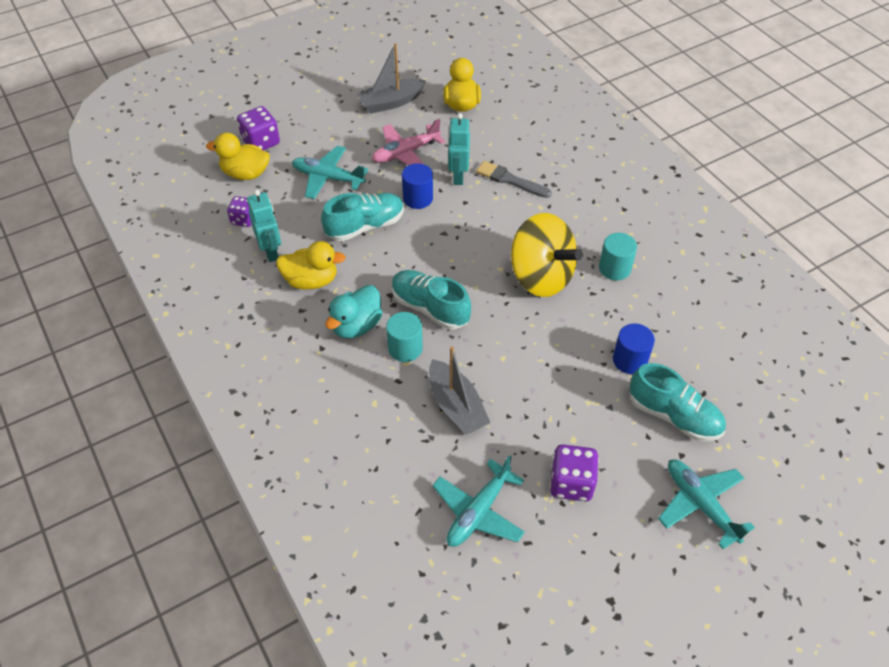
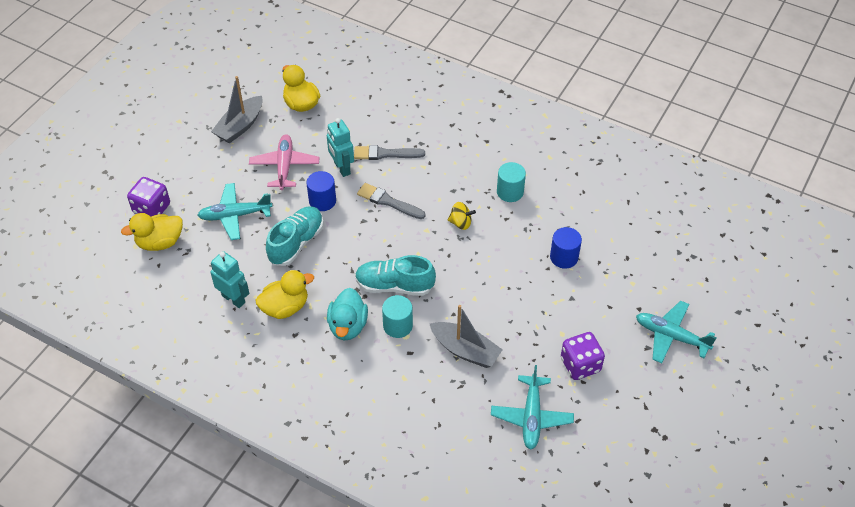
camera: 30 degrees left, 0 degrees up
(244, 219) = (189, 282): purple dice -> none
(405, 153) = (284, 166): pink plane -> pink plane turned 150 degrees clockwise
(481, 225) = (388, 201): none -> grey brush
(540, 277) = (460, 223): yellow spinning top -> yellow spinning top, size x0.41
(674, 416) = (618, 283): turquoise shoe -> none

